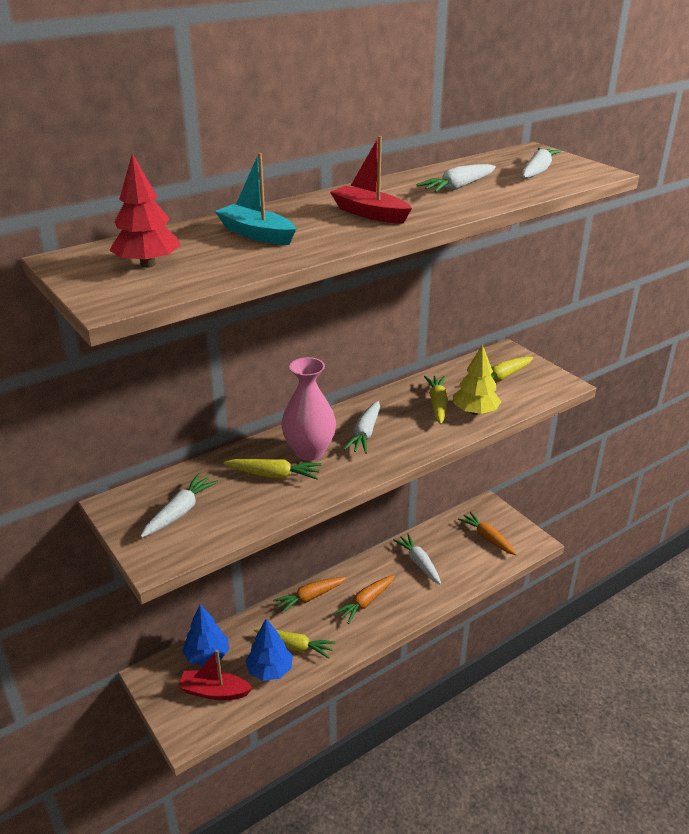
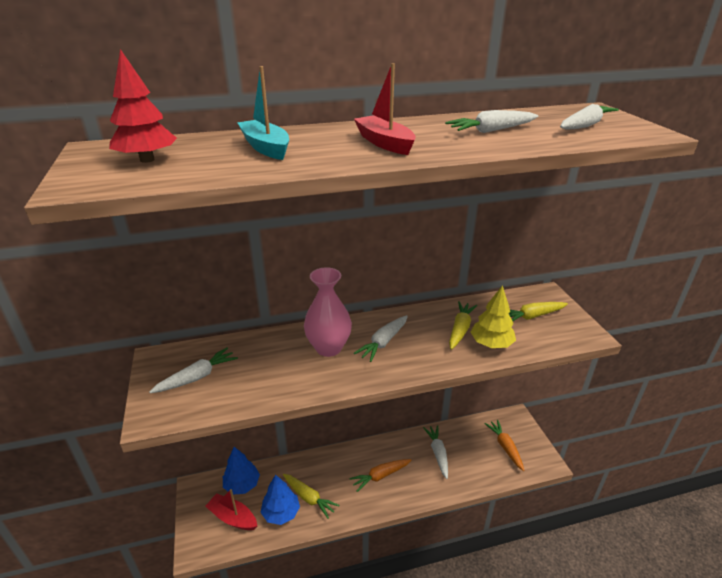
camera: 20 degrees right, 0 degrees up
(274, 475) = (288, 363): yellow carrot -> none
(310, 597) = (339, 458): orange carrot -> none

